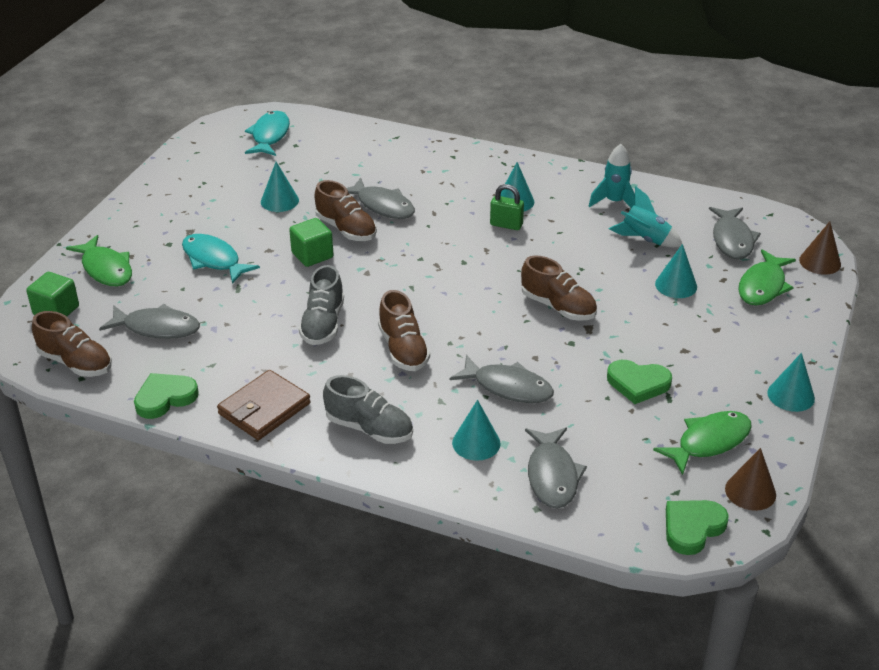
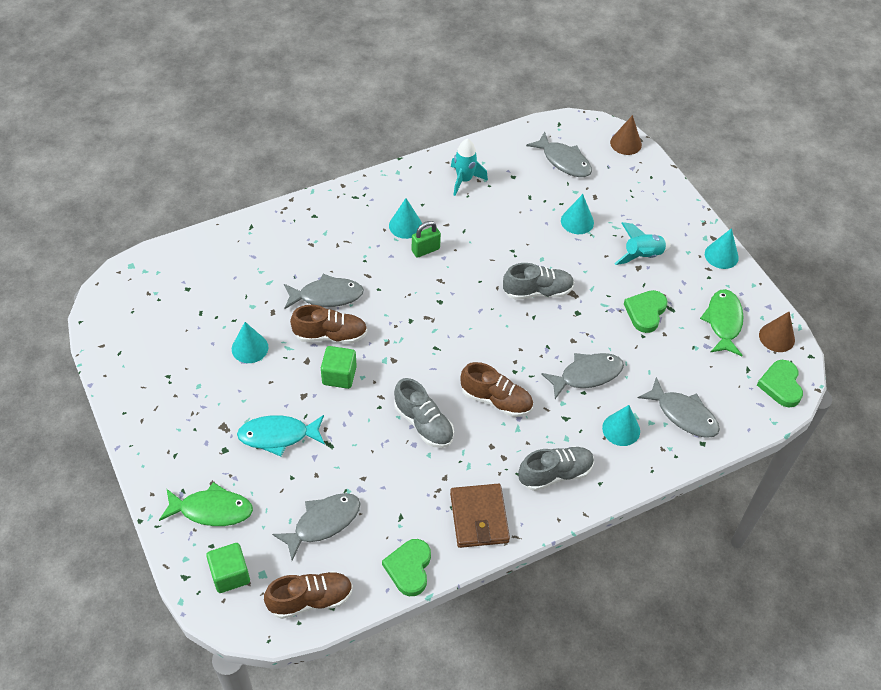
camera: 50 degrees left, 15 degrees up
(269, 136) = (155, 294): turquoise fish -> none
(558, 307) = (537, 291): brown shoe -> grey shoe
(638, 384) = (645, 312): green heart -> green heart turned 150 degrees clockwise
(645, 240) = (518, 198): turquoise rocket -> turquoise rocket (642, 256)
(763, 286) = (620, 185): green fish -> none

